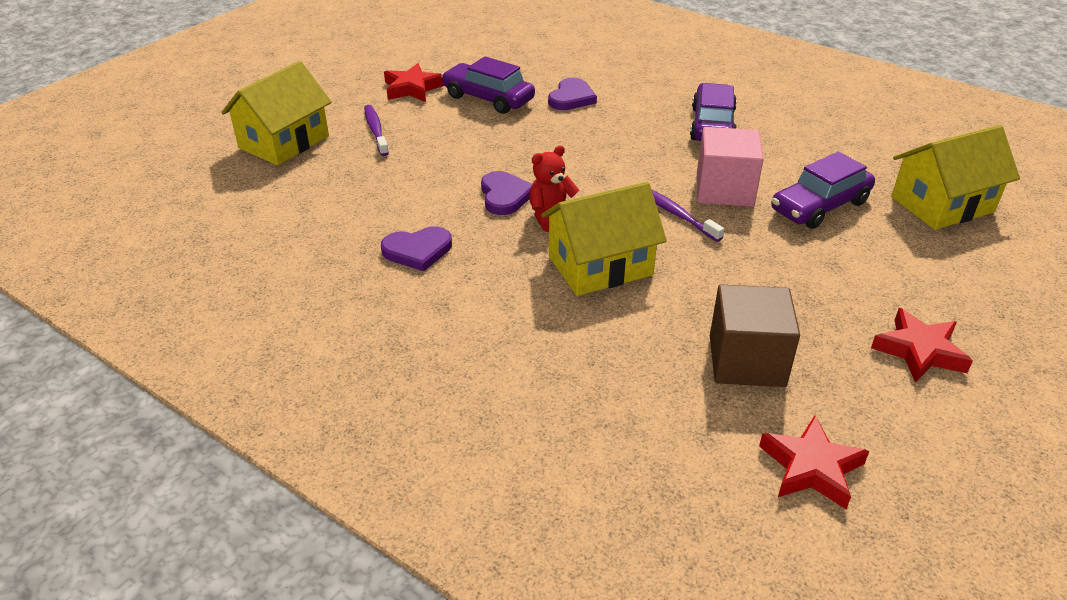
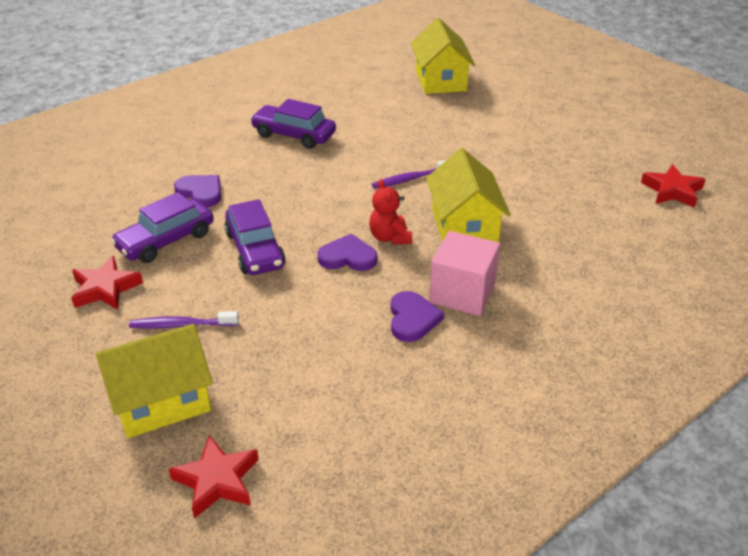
camera: 75 degrees left, 0 degrees up
(284, 142) = (161, 401): yellow house -> yellow house turned 75 degrees counterclockwise
(724, 190) = (388, 152): pink cube -> pink cube (462, 293)
(746, 361) = (580, 189): brown cube -> none
(819, 206) = (425, 121): purple car -> purple car (255, 250)
(919, 351) = (580, 130): red star -> red star (217, 480)

